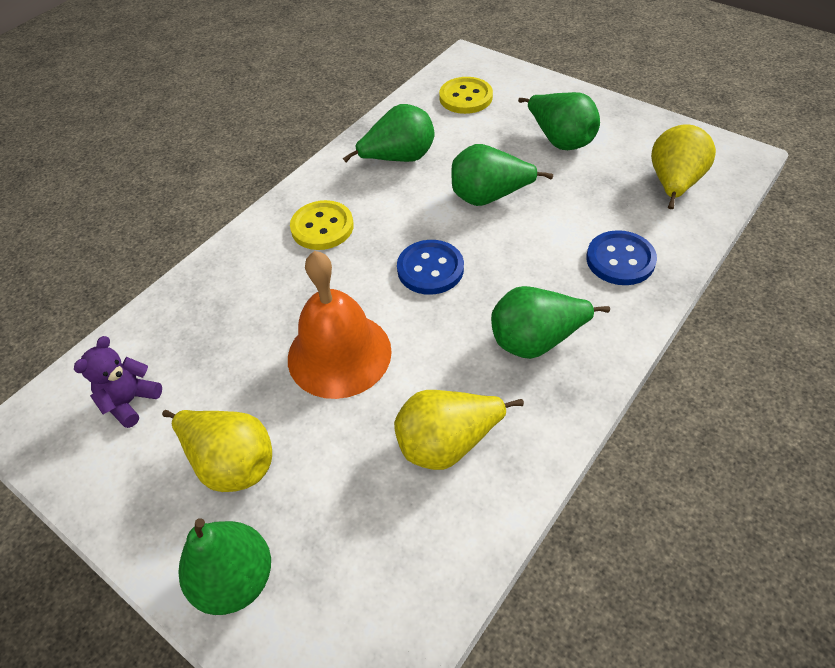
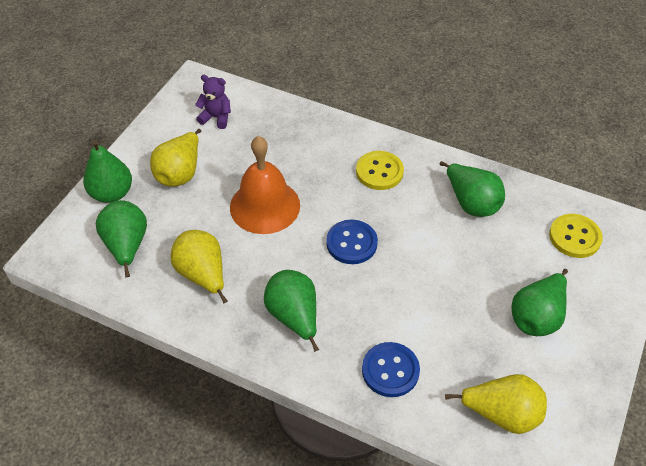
camera: 75 degrees right, 0 degrees up
(489, 197) = (442, 271): green pear -> green pear (127, 246)

